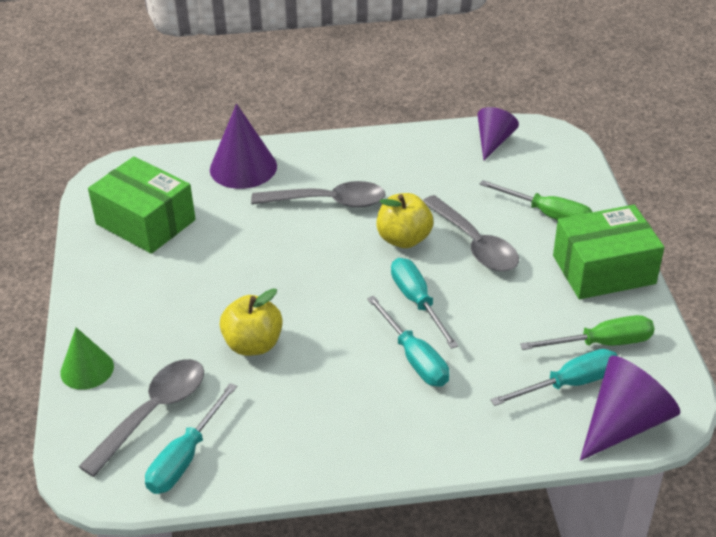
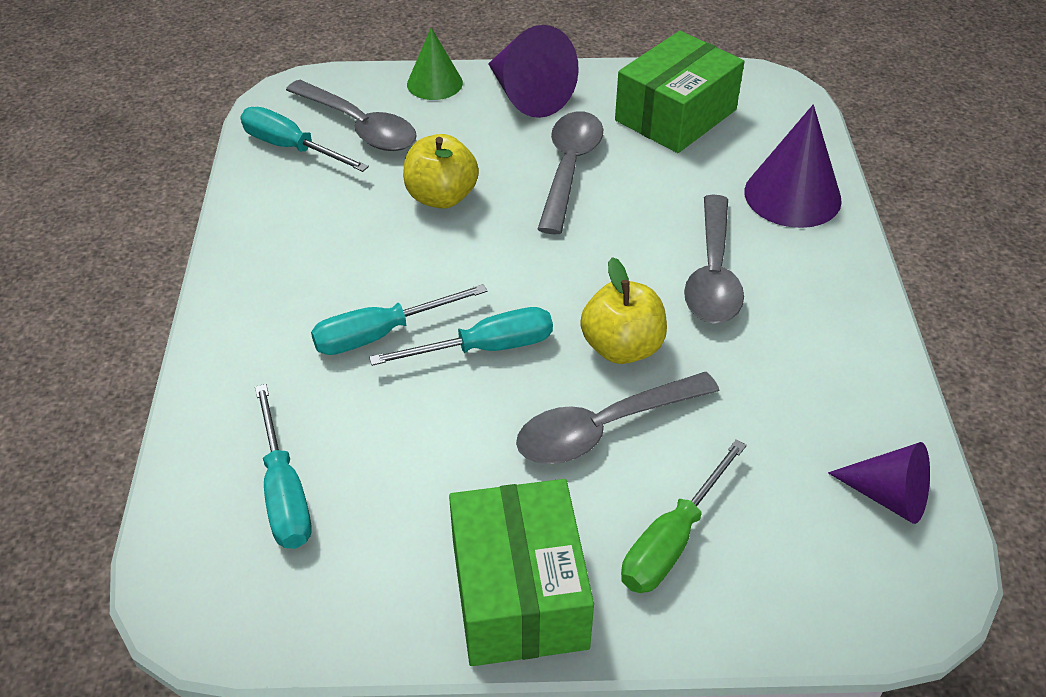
camera: 95 degrees right, 5 degrees up
(214, 275) = (569, 168): none -> grey spoon
(602, 343) = (351, 551): green screwdriver -> none
(624, 423) = (191, 542): purple cone -> purple cone (527, 95)

